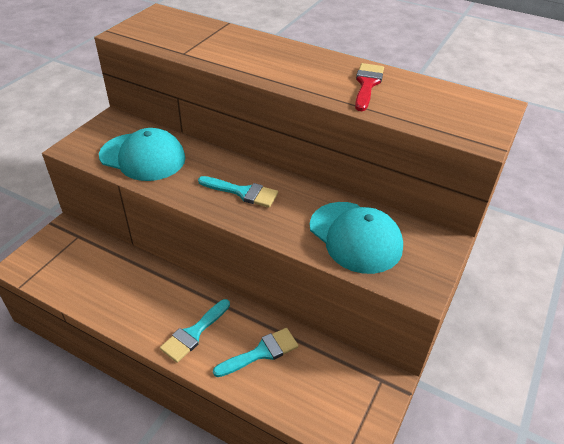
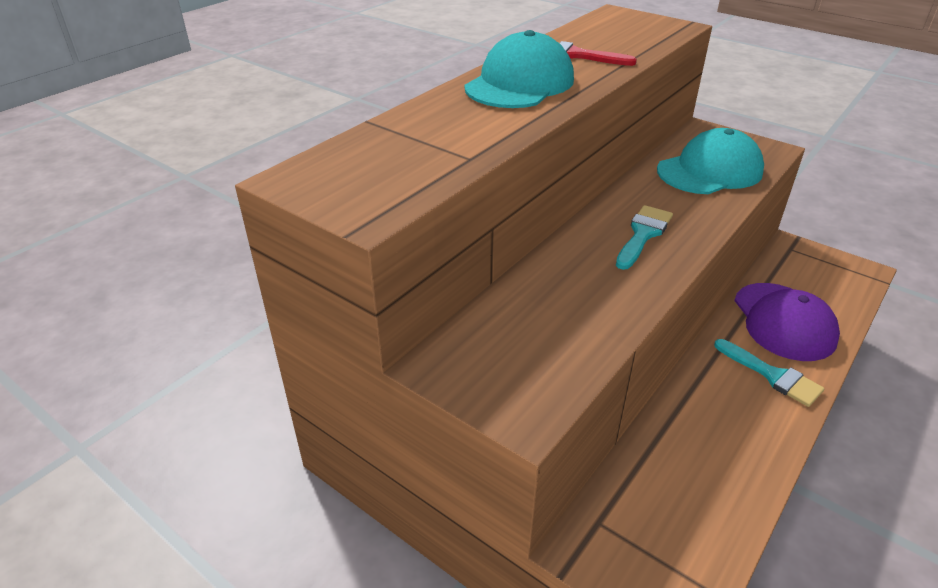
camera: 80 degrees left, 5 degrees down
(142, 157) = (561, 323): turquoise cap -> turquoise cap (519, 83)
(261, 352) = (783, 321): turquoise brush -> purple cap

